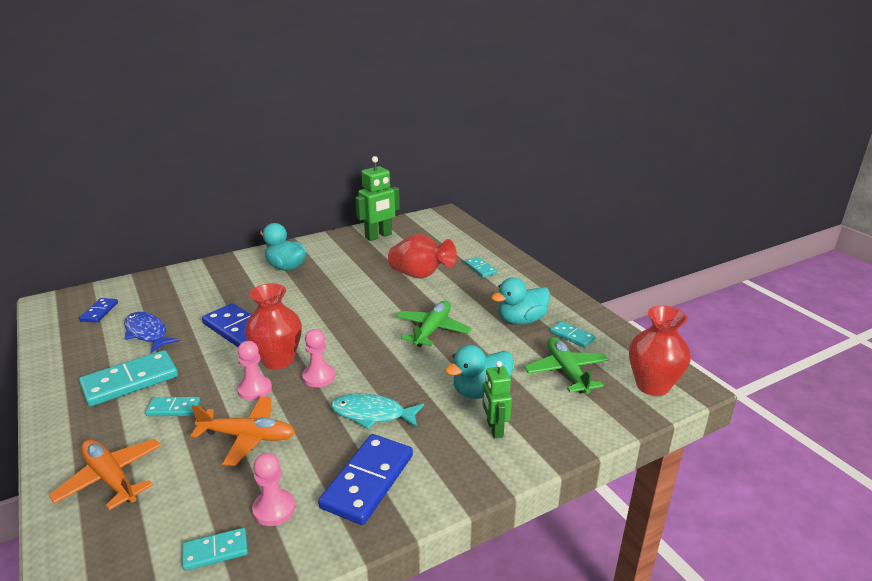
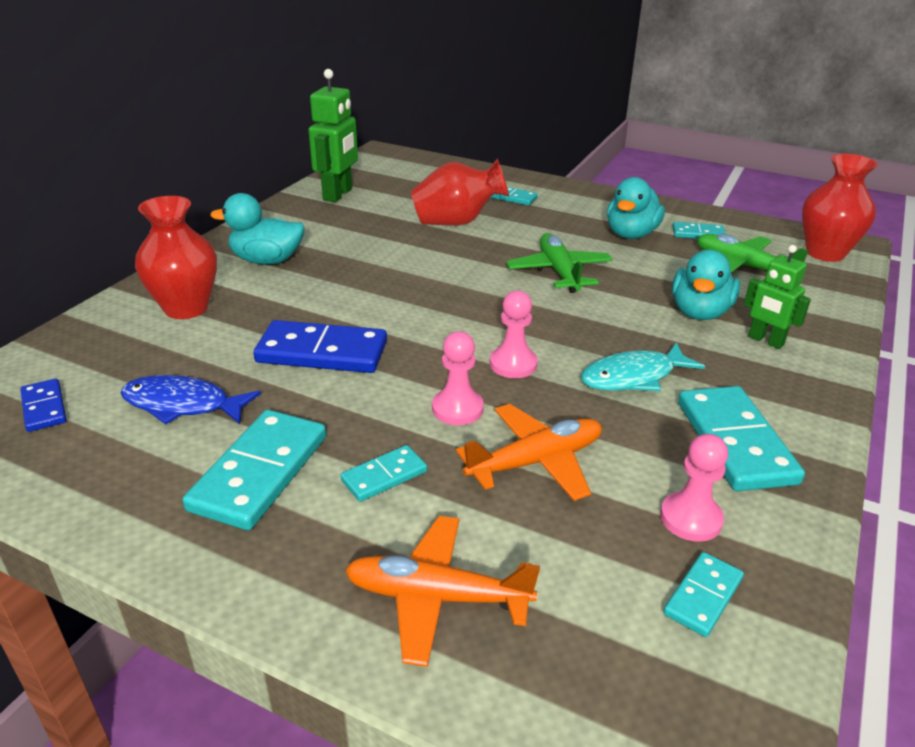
camera: 35 degrees left, 5 degrees up
(278, 360) = (432, 366): red vase -> red vase (186, 308)
(368, 481) = (735, 442): blue domino -> turquoise domino

